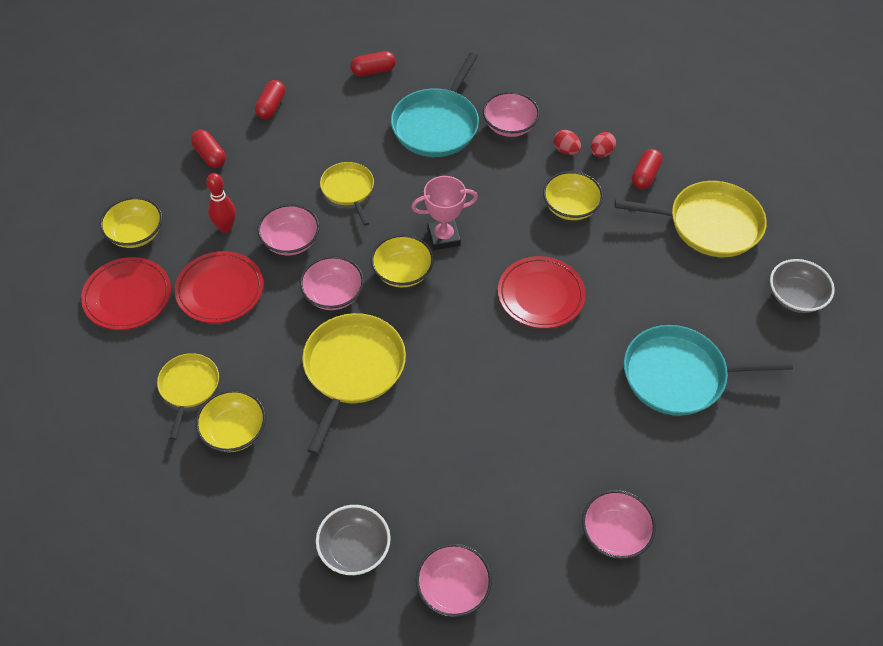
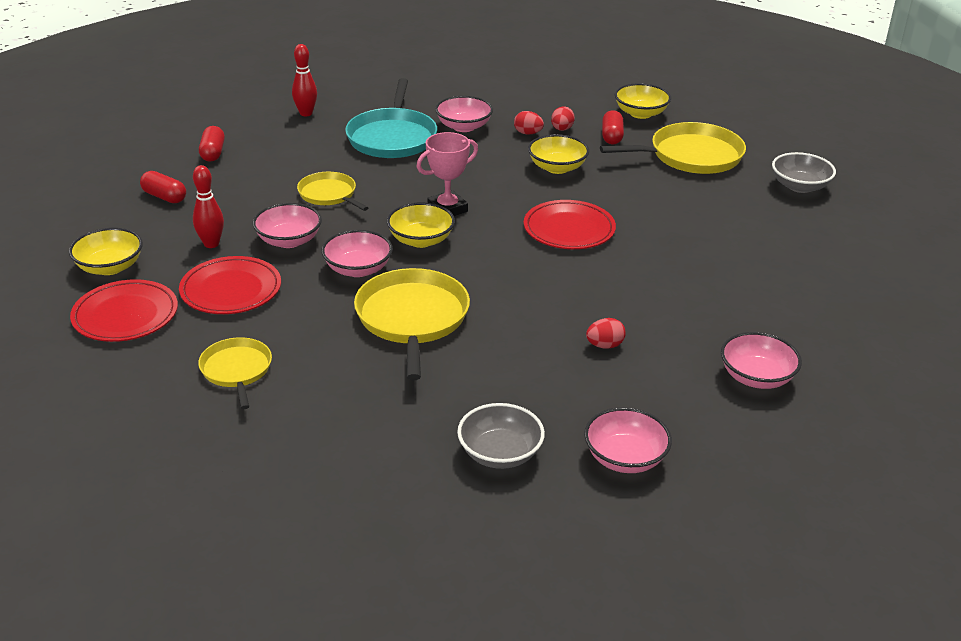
camera: 20 degrees left, 20 degrees down
(234, 431) = (309, 393): yellow bowl -> yellow bowl (640, 113)
(373, 71) = (306, 113): red capsule -> red bowling pin
(500, 452) = (604, 345): none -> red egg
(679, 375) = (736, 256): turquoise pan -> none

